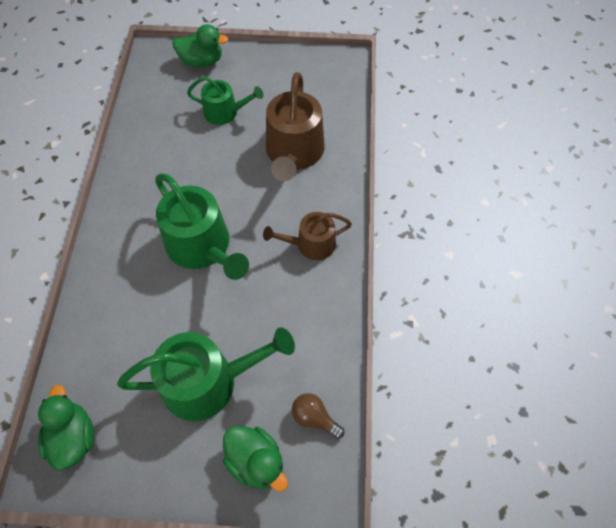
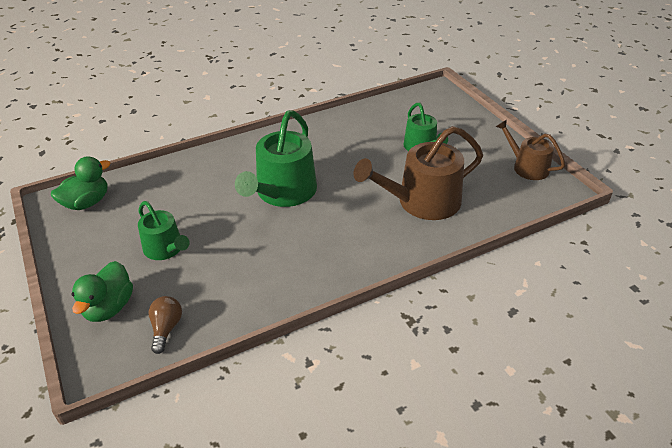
camera: 60 degrees right, 20 degrees down
(202, 61) = (458, 114): green duck -> none
(209, 381) = (166, 249): green watering can -> green watering can, size x0.59
(310, 244) = (337, 253): brown watering can -> brown watering can (526, 167)

